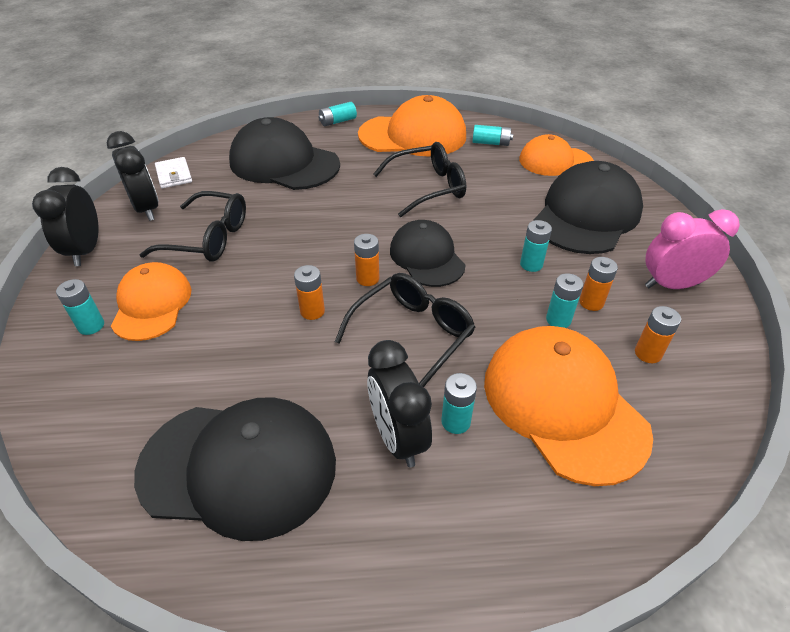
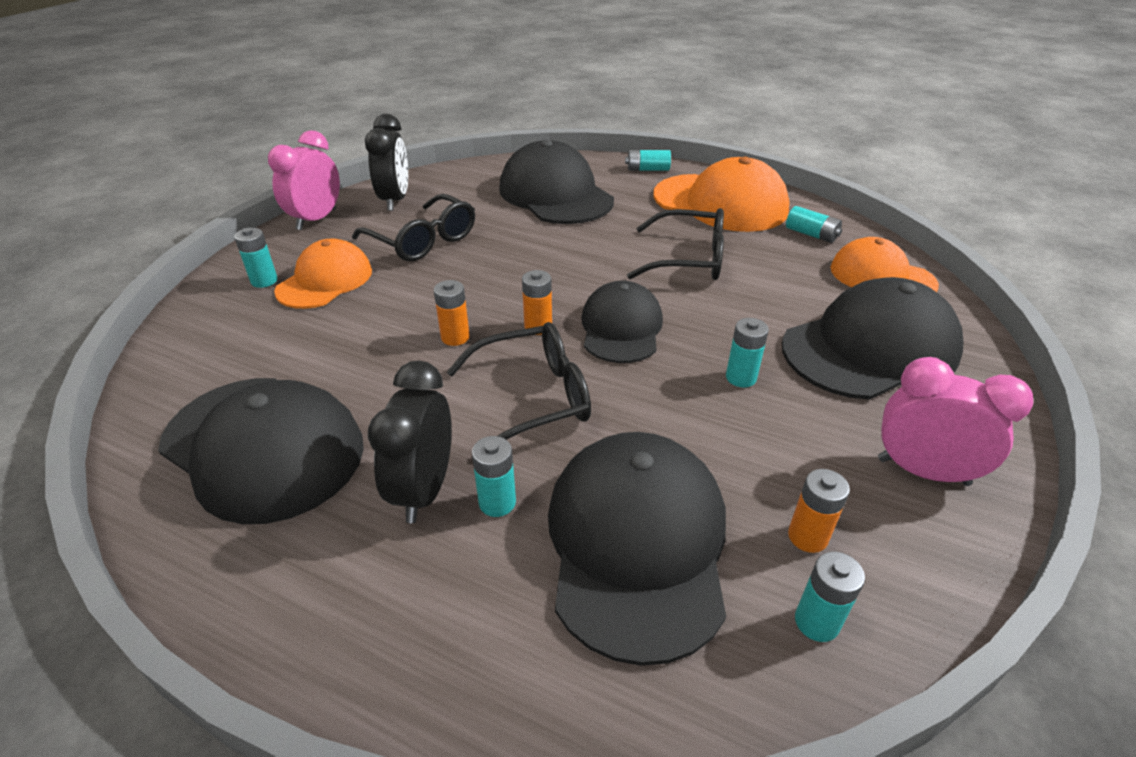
camera: 30 degrees right, 5 degrees down
(86, 251) = (316, 219): black clock -> pink clock
(174, 175) = (444, 178): white wallet -> none
(558, 320) = (719, 449): turquoise battery -> turquoise battery (816, 622)
(563, 405) = (637, 543): orange cap -> black cap
(591, 302) = (782, 447): orange battery -> none

